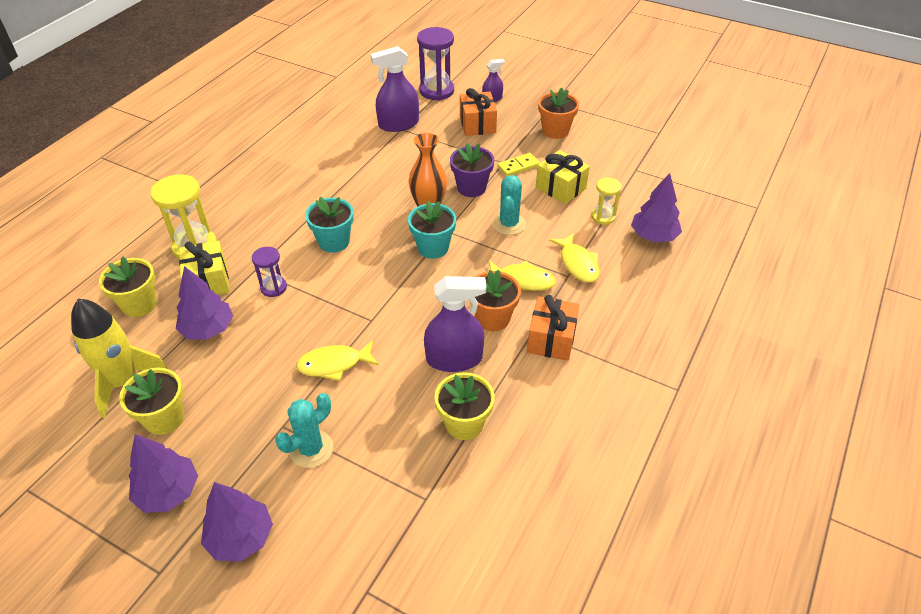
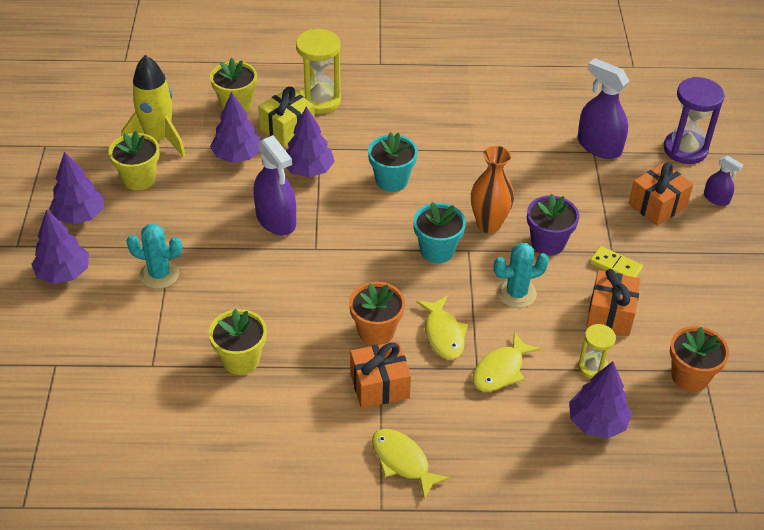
camera: 60 degrees right, 0 degrees up
(273, 287) = (308, 170): purple hourglass -> purple tree
(334, 364) = (251, 248): yellow fish -> yellow fish (403, 461)
(454, 359) = (308, 323): purple spray bottle -> purple spray bottle (276, 220)
(555, 131) = (709, 274): orange flower pot -> orange flower pot (690, 376)
(560, 188) = (610, 314): yellow gift -> orange gift

